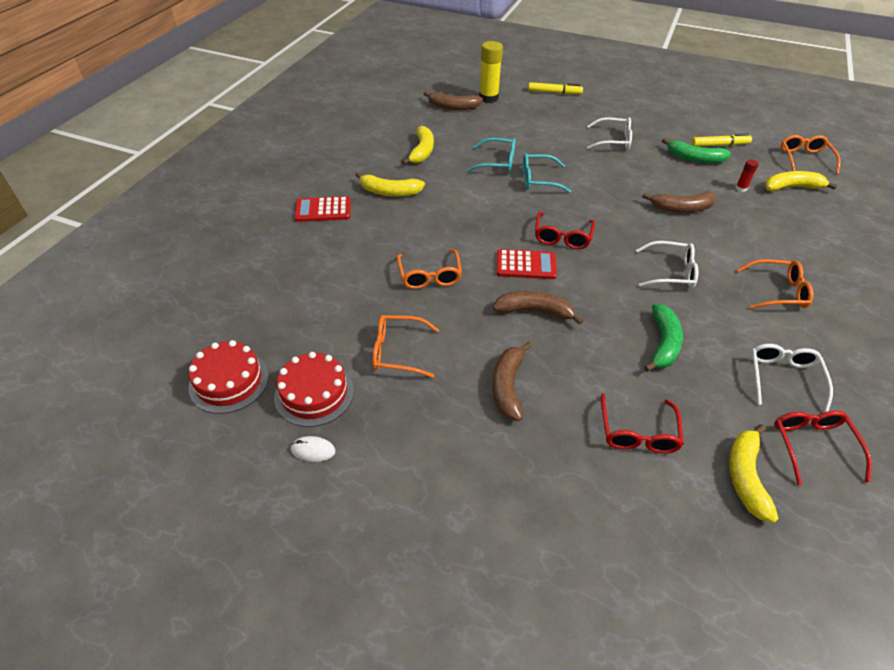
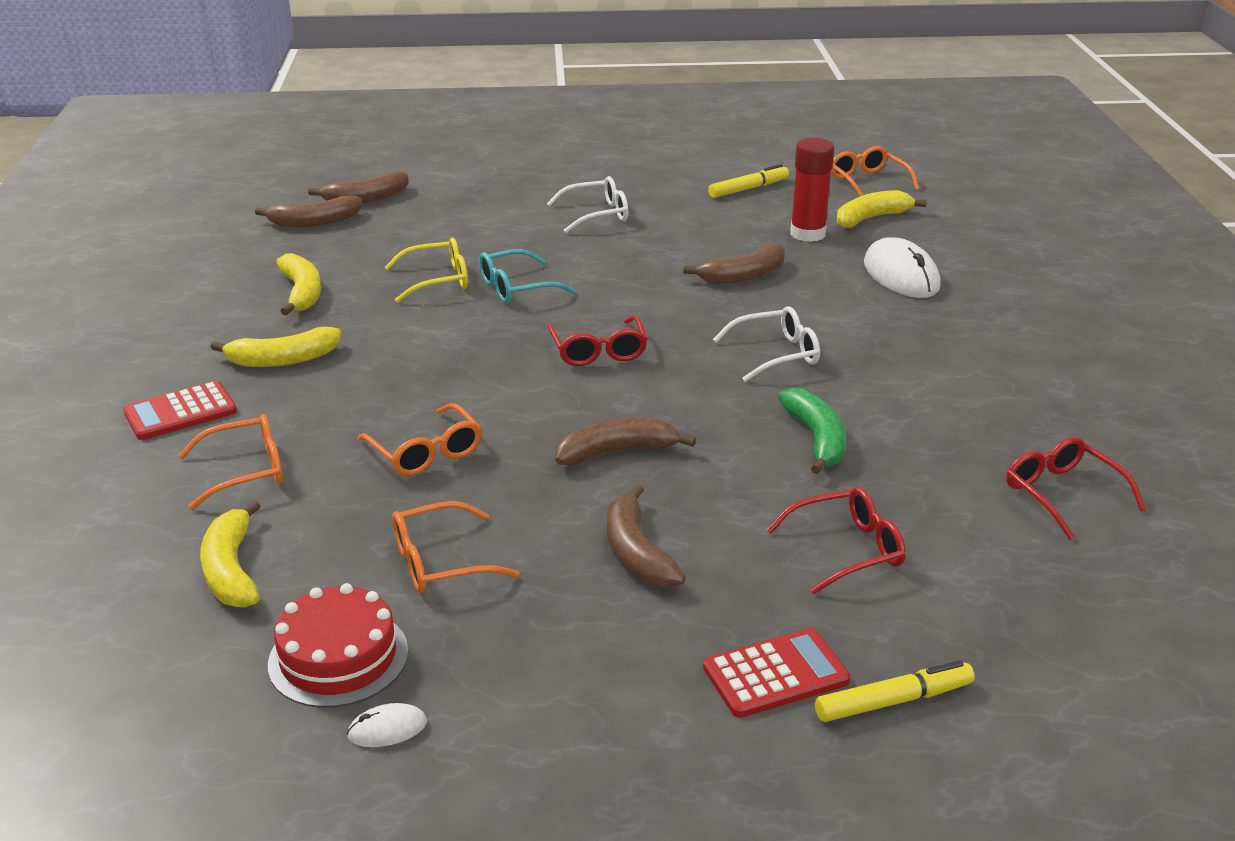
camera: 25 degrees left, 15 degrees down
(229, 381) = (174, 689): red cake -> none
(488, 98) = (366, 199): yellow glue stick -> brown banana
(497, 162) = (437, 280): turquoise glasses -> yellow glasses
(526, 265) = (567, 399): red calculator -> red calculator (776, 674)
(554, 92) = (468, 171): yellow marker -> yellow marker (893, 701)
(637, 433) = (847, 549): red glasses -> red glasses turned 90 degrees counterclockwise
(694, 158) = (724, 212): green banana -> none
(741, 188) = (807, 234): red glue stick -> red glue stick, size x2.08
(745, 476) = (1006, 552): yellow banana -> yellow banana (232, 570)
(778, 291) = (924, 340): orange glasses -> orange glasses (246, 471)
(783, 378) = (987, 433): white glasses -> none
(789, 237) = (901, 275): none -> white mouse

